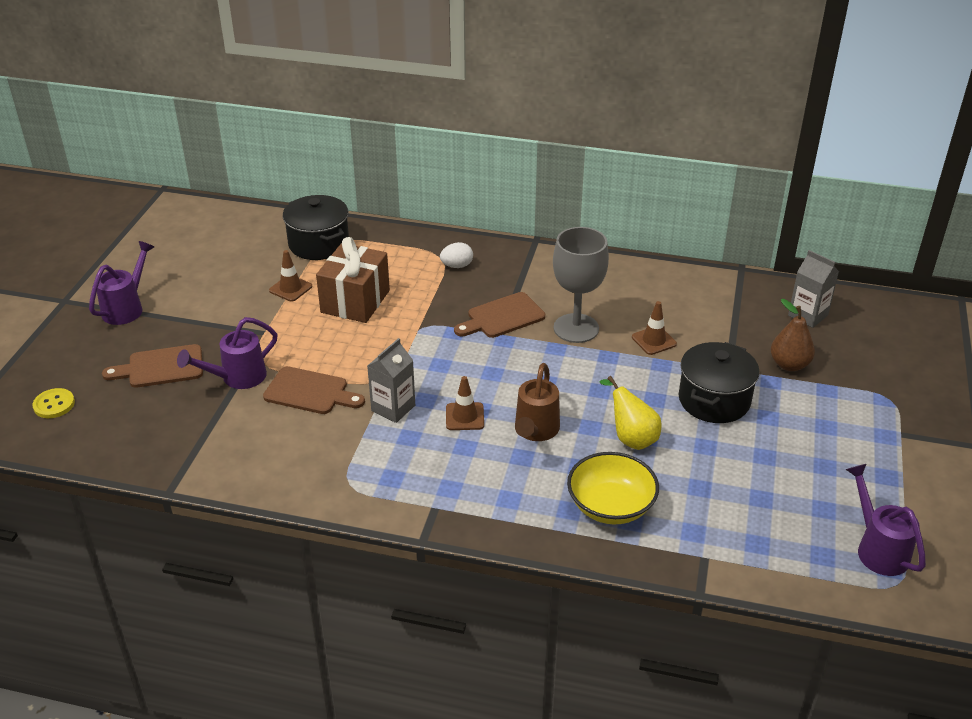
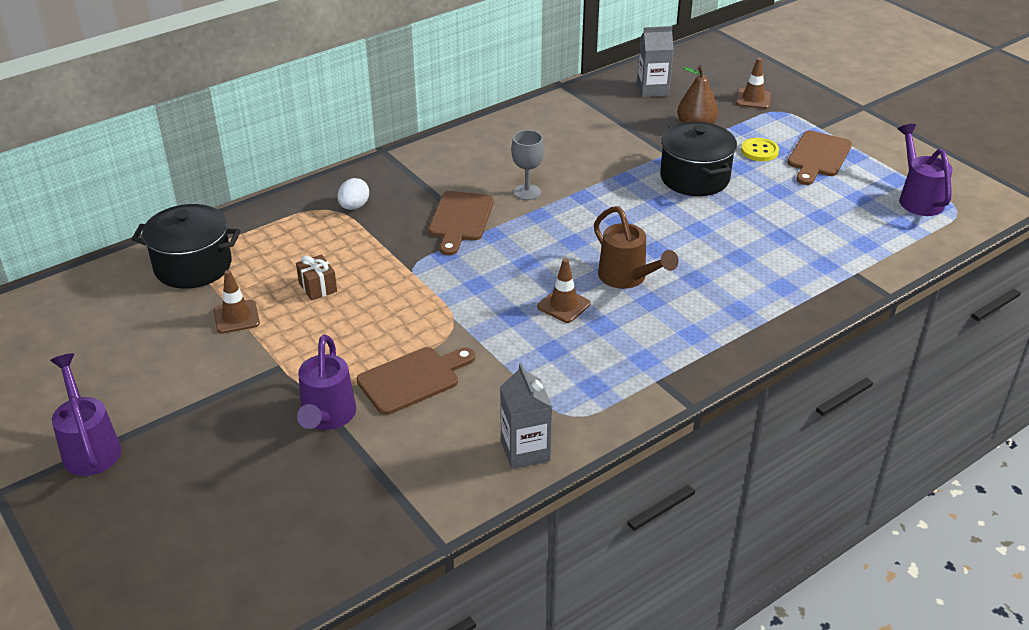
camera: 50 degrees left, 0 degrees up
(54, 404) = (181, 581): yellow button -> yellow button (759, 151)
(161, 367) = (234, 465): brown cutting board -> brown cutting board (818, 156)
(355, 301) = (318, 287): brown gift -> brown gift, size x0.46
(393, 408) = (501, 339): grey carton -> grey carton (525, 451)
(576, 328) = (527, 192): grey goblet -> grey goblet, size x0.57
(610, 506) = (756, 287): yellow bowl -> none
(631, 438) = (691, 237): yellow pear -> none
(654, 340) = (592, 166): brown traffic cone -> brown traffic cone (753, 99)
(878, 549) = (918, 198): purple watering can -> purple watering can turned 60 degrees clockwise

